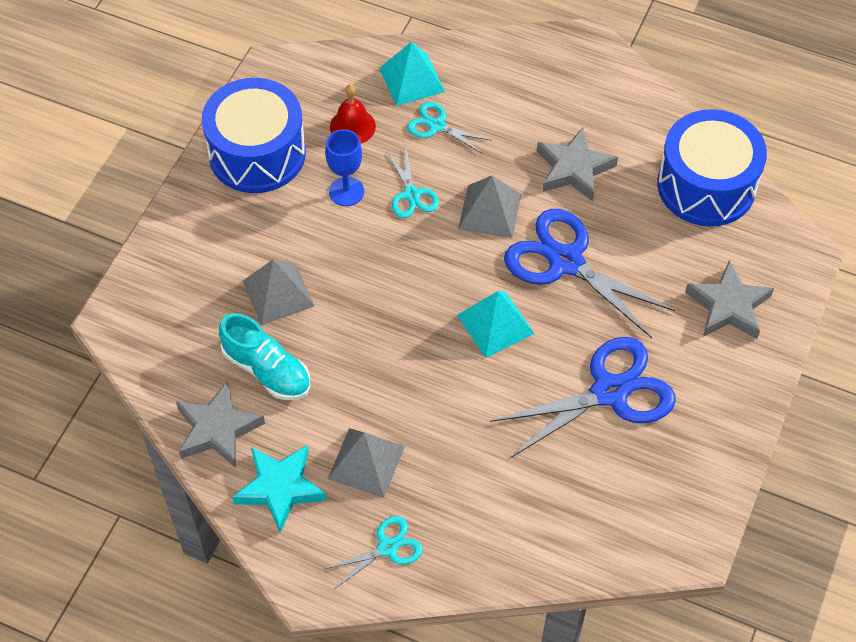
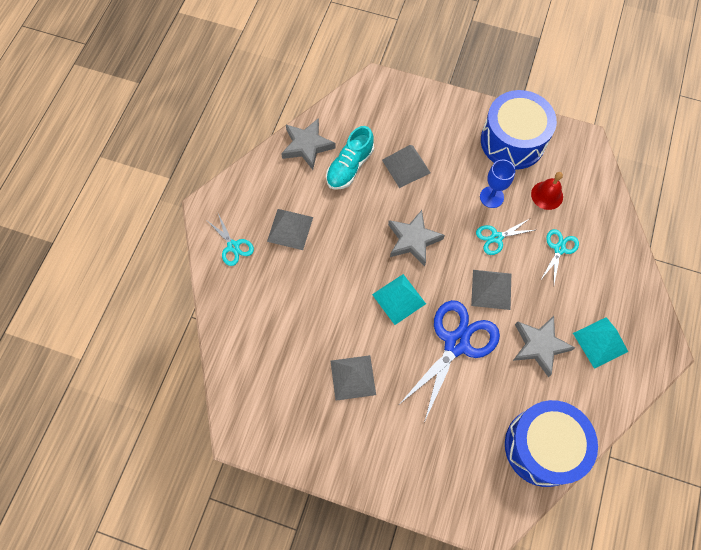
camera: 85 degrees right, 10 degrees up
(280, 488) = (270, 184): turquoise star -> none
(411, 79) = (597, 229): turquoise pyramid -> turquoise pyramid (600, 342)
(610, 392) = (353, 377): blue scissors -> grey pyramid
(728, 306) = (434, 463): grey star -> grey star (413, 240)

